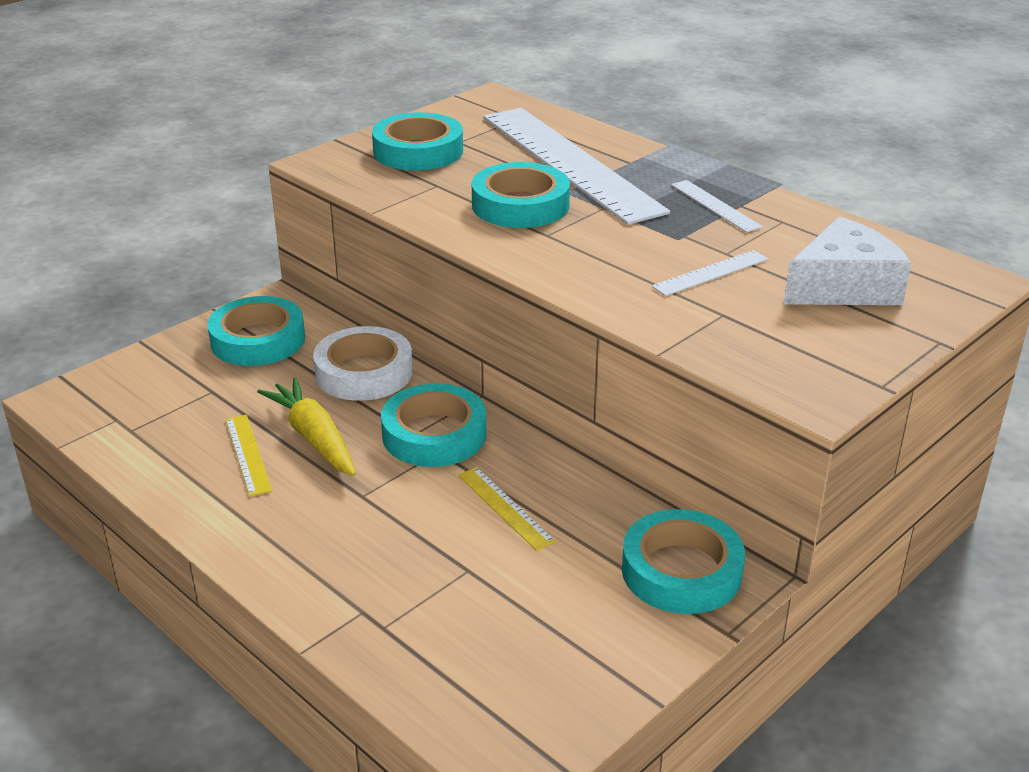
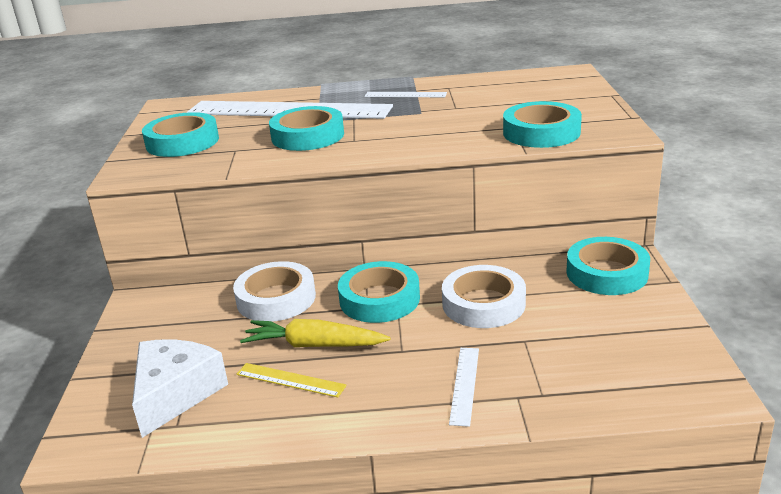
camera: 45 degrees left, 5 degrees down
(258, 340) = (168, 325): turquoise tape -> turquoise tape (541, 132)
(505, 507) = (483, 304): yellow ruler -> white tape
(710, 273) = (469, 116): white ruler -> white ruler (464, 385)
(843, 287) = (532, 96): white cheese -> white cheese (175, 394)

